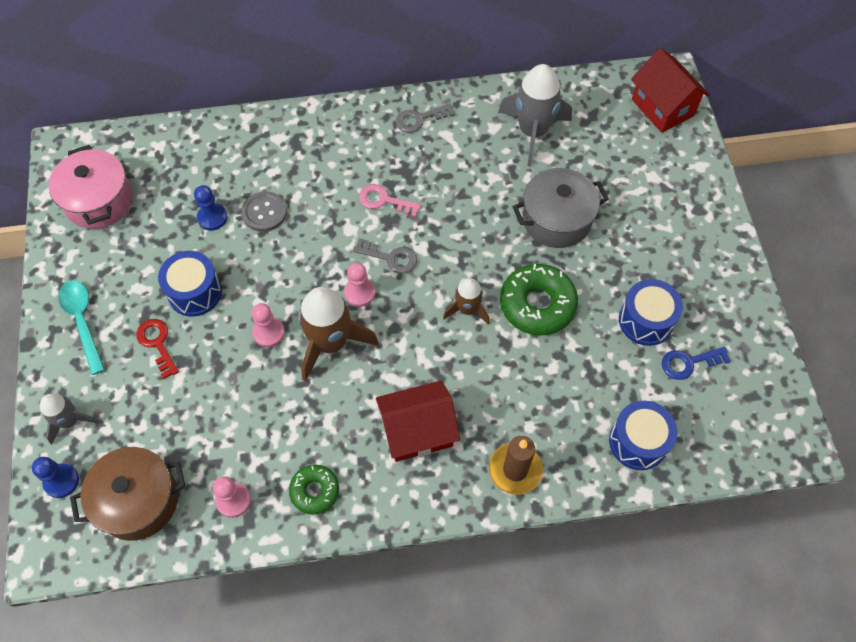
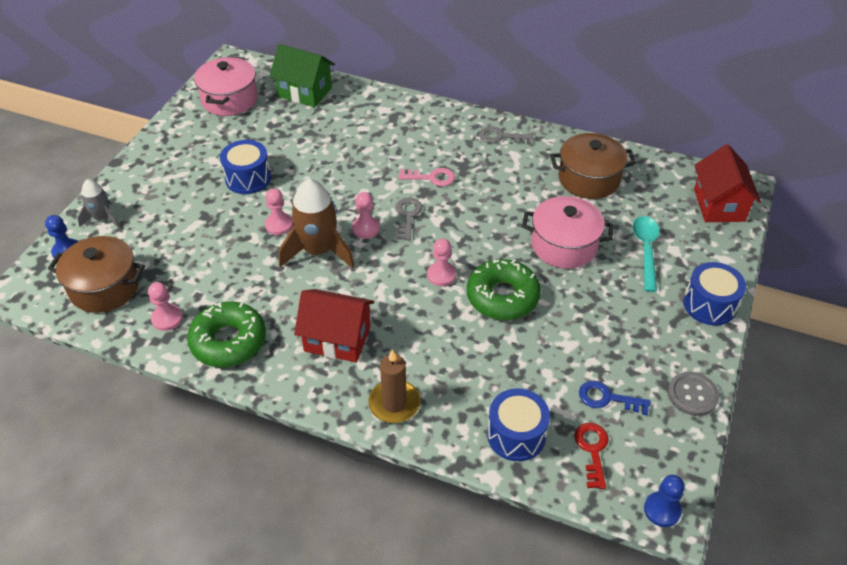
camera: 30 degrees right, 15 degrees down
(82, 321) = (160, 164): turquoise spoon -> turquoise spoon (645, 250)
(157, 343) = (197, 198): red key -> red key (592, 450)
(177, 153) = (305, 92): none -> green house
(212, 218) = (297, 139): blue pawn -> blue pawn (662, 510)
(264, 212) = (336, 150): grey button -> grey button (692, 395)
(315, 491) = (228, 341): green donut -> green donut, size x1.70
(384, 200) = (431, 178): pink key -> pink key turned 135 degrees clockwise
(390, 258) = (407, 216): grey key -> grey key turned 135 degrees counterclockwise
(467, 309) = (441, 275): brown rocket -> pink pawn
(533, 132) = (589, 179): grey rocket -> brown pot
(556, 219) = (564, 245): grey pot -> pink pot
(646, 320) = (590, 349): blue drum -> blue drum (709, 305)

